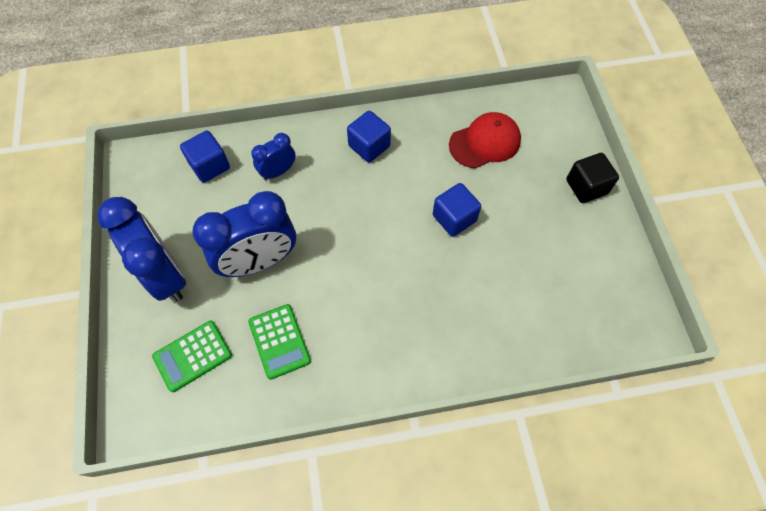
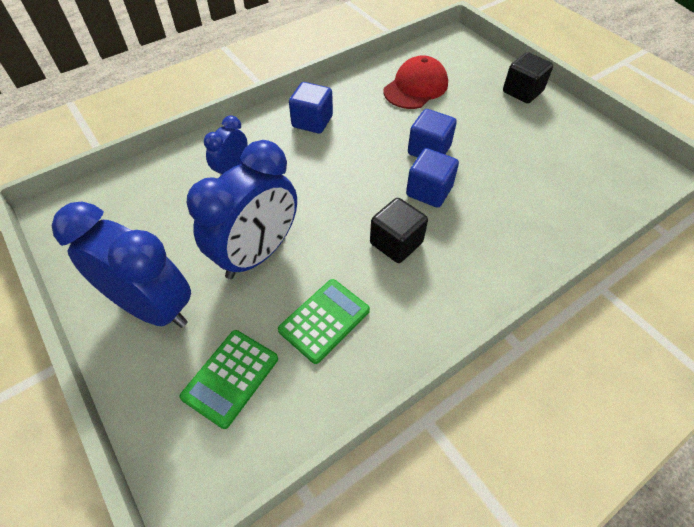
camera: 25 degrees left, 10 degrees down
(210, 166) = (153, 188): blue cube -> blue cube (429, 191)
(279, 341) = (324, 320): green calculator -> green calculator turned 90 degrees counterclockwise
(371, 298) = (396, 243): none -> black cube

